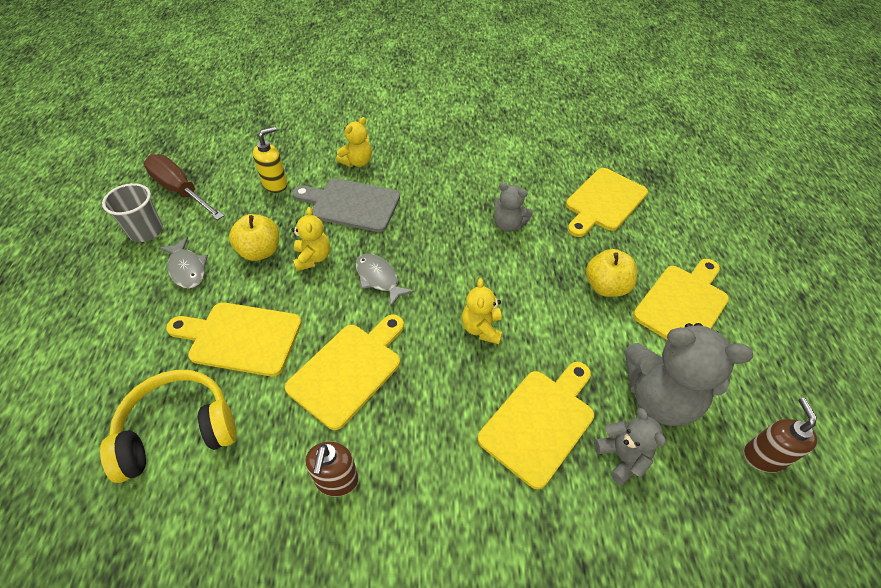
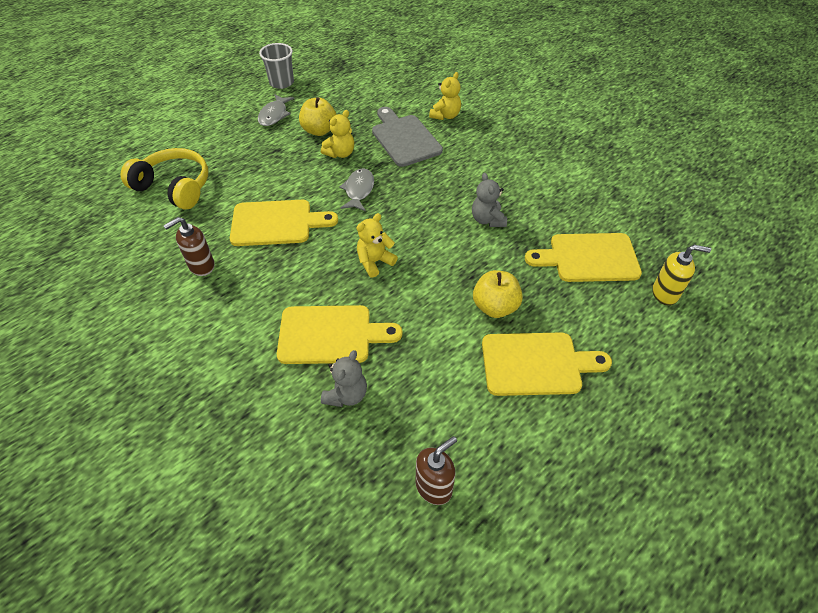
camera: 50 degrees right, 0 degrees up
(180, 190) = (325, 71): brown screwdriver -> none
(240, 338) = (252, 167): yellow cutting board -> none
(275, 184) = (378, 99): yellow soap dispenser -> yellow soap dispenser (665, 293)
(357, 162) = (445, 115): yellow teddy bear -> yellow teddy bear turned 60 degrees counterclockwise
(659, 397) = (421, 392): grey teddy bear -> none

